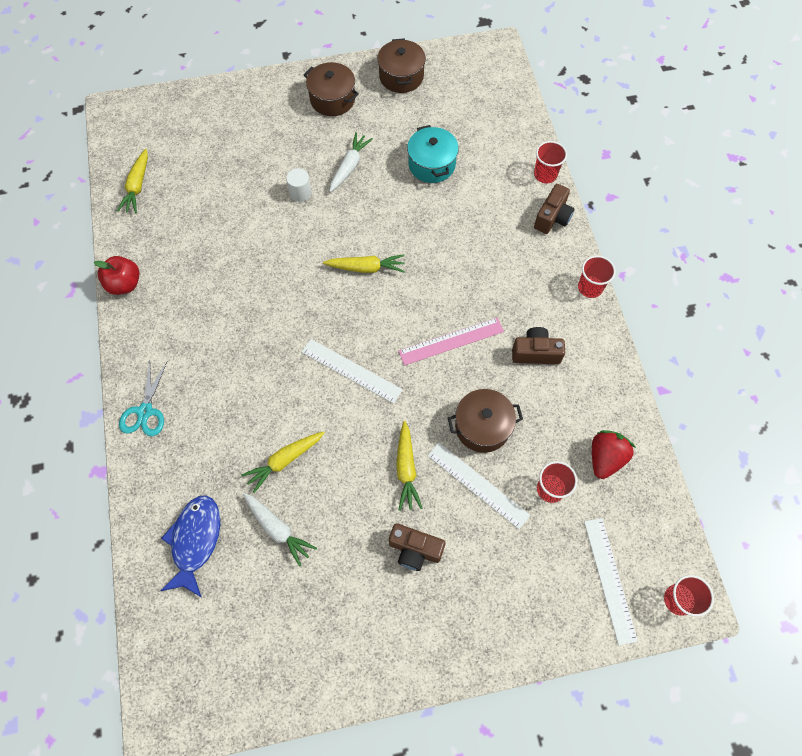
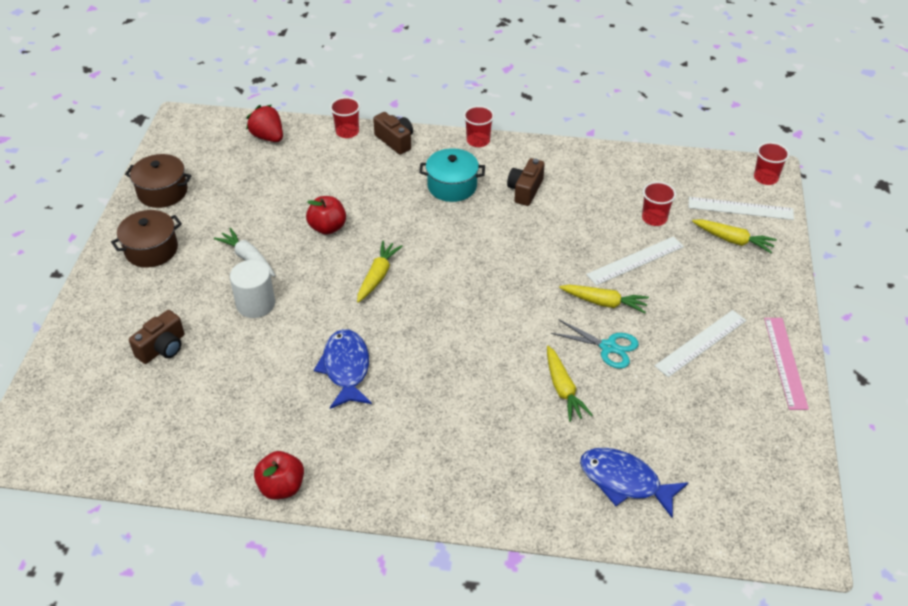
camera: 70 degrees left, 20 degrees down
(137, 186) = (148, 448): yellow carrot -> yellow carrot (733, 240)
(145, 411) = (458, 498): turquoise scissors -> turquoise scissors (608, 347)
(253, 283) = (346, 368): none -> blue fish
(278, 529) = (633, 411): white carrot -> none
(300, 193) = (255, 304): white cylinder -> white cylinder, size x1.54
(351, 370) = (487, 315): white ruler -> white ruler (701, 343)
(410, 208) = (327, 227): none -> red apple
(415, 550) = (682, 317): brown camera -> brown camera (162, 348)
(431, 164) = (286, 199): turquoise pot -> turquoise pot (452, 186)
(451, 341) = (488, 239): pink ruler -> pink ruler (785, 362)
(482, 426) = (582, 242): brown pot -> none
(605, 458) = (638, 180): red strawberry -> red strawberry (268, 137)

